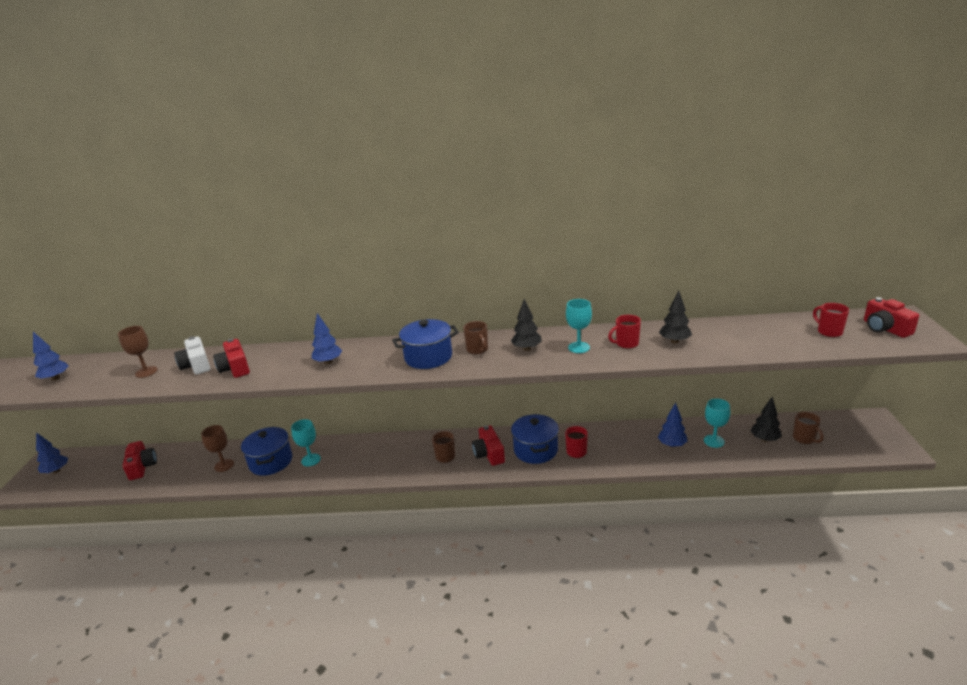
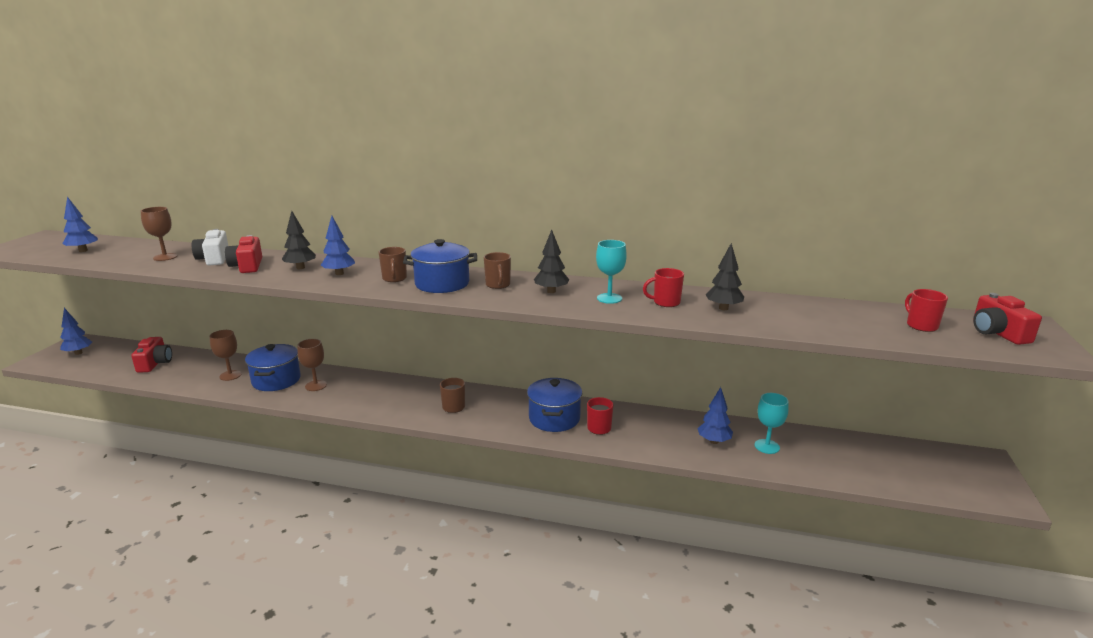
camera: 10 degrees right, 5 degrees down
(311, 460) = (316, 385): turquoise goblet -> brown goblet
(489, 454) = (501, 413): red camera -> none
(764, 439) = (831, 456): black tree -> black tree (300, 268)
(804, 438) = (882, 464): brown mug -> brown mug (394, 278)

